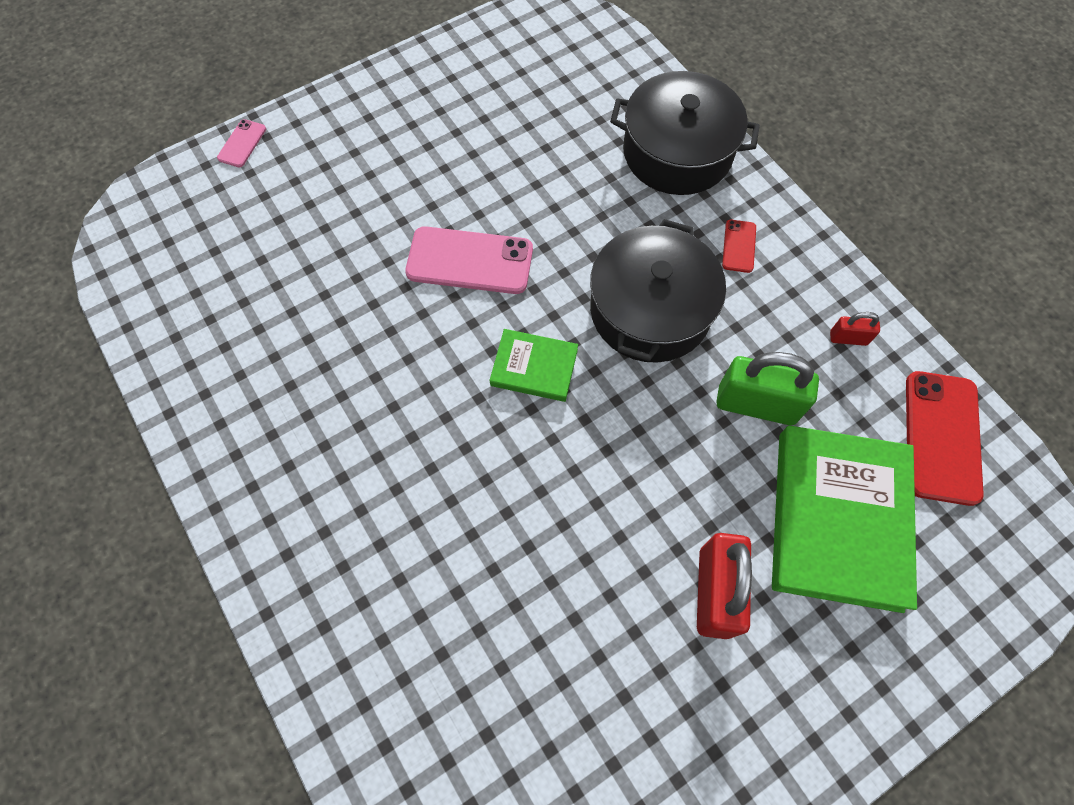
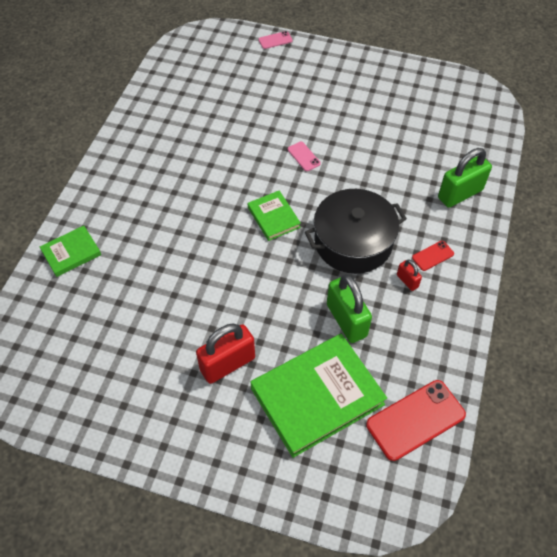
camera: 50 degrees right, 10 degrees down
(355, 677) = (71, 253): none -> green book
(470, 261) = (303, 156): pink phone -> pink phone, size x0.49
(677, 152) = (460, 194): black pot -> green padlock
(848, 338) = (430, 339): red padlock -> red padlock (407, 281)

